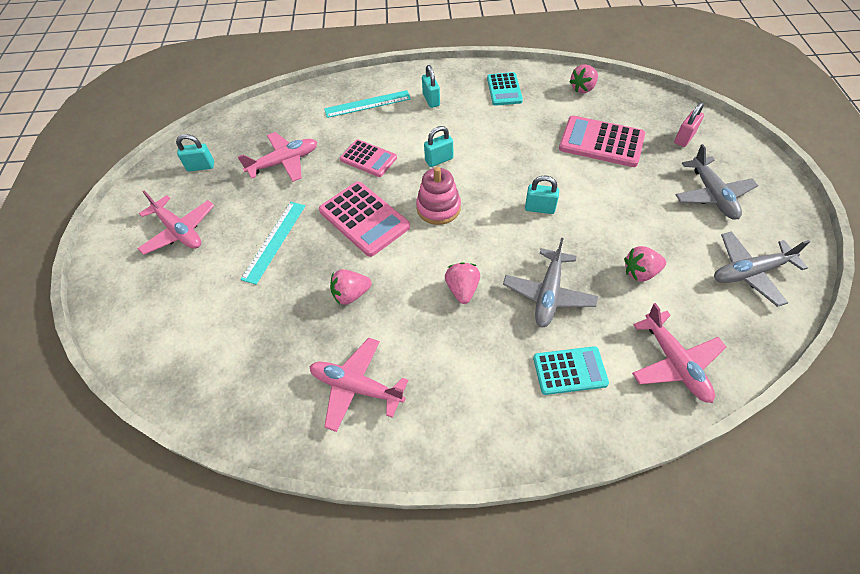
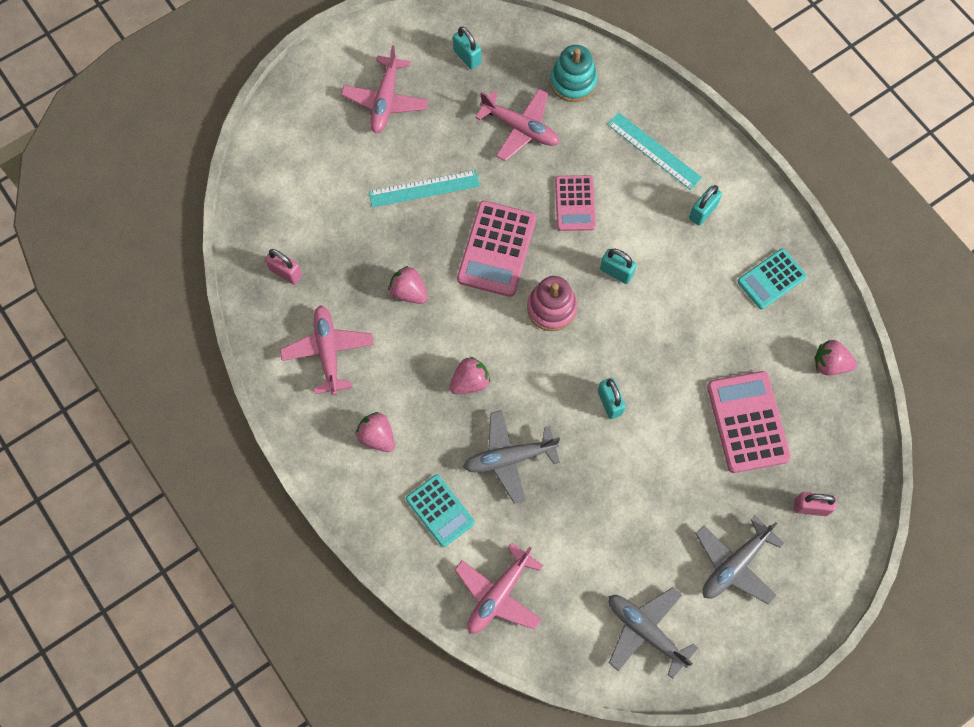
camera: 55 degrees right, 15 degrees up
(253, 384) = (286, 272): none -> pink padlock
(279, 120) = (573, 82): none -> turquoise stacking toy
(640, 272) = (584, 529): pink strawberry -> pink strawberry (377, 436)

